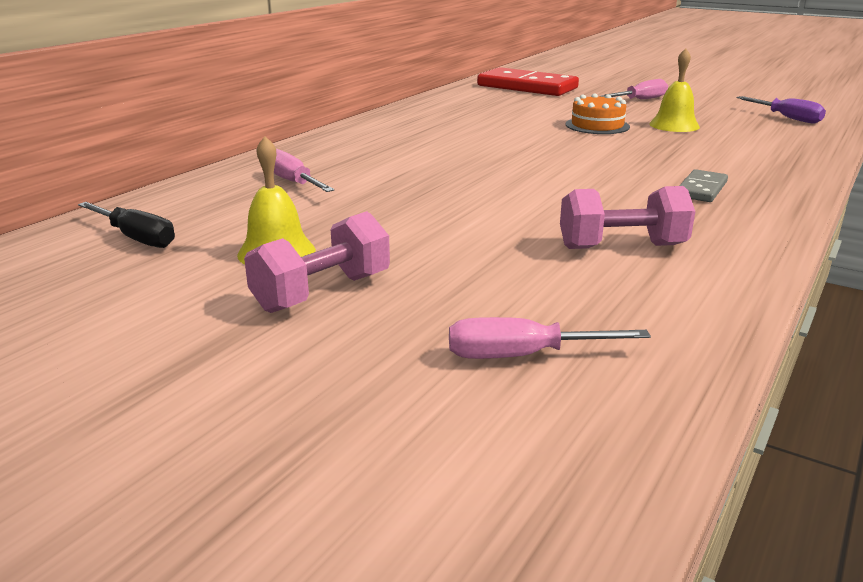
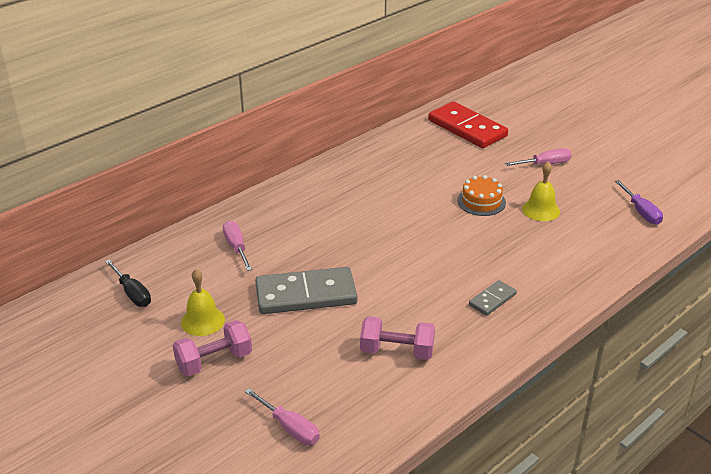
camera: 15 degrees right, 10 degrees up
(431, 211) = (306, 295): none -> grey domino
(522, 356) = (289, 427): pink screwdriver -> pink screwdriver turned 150 degrees counterclockwise

